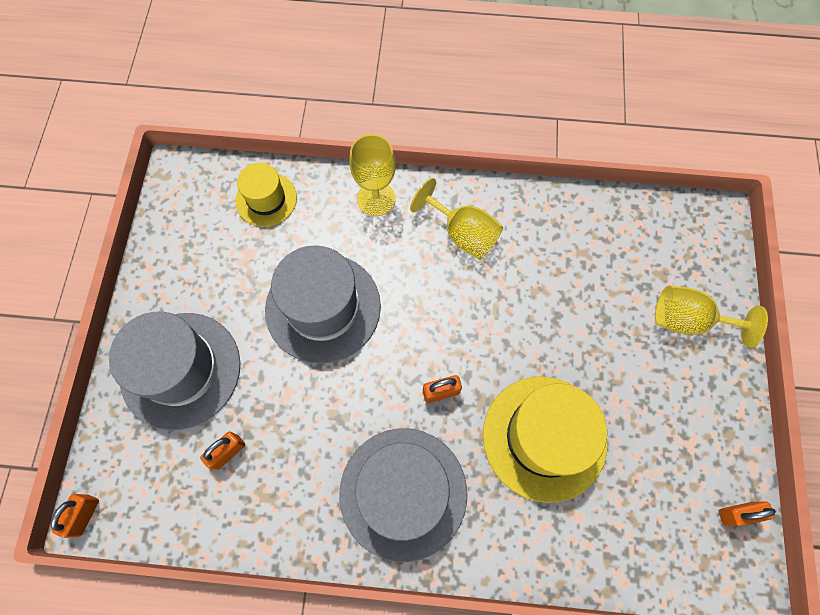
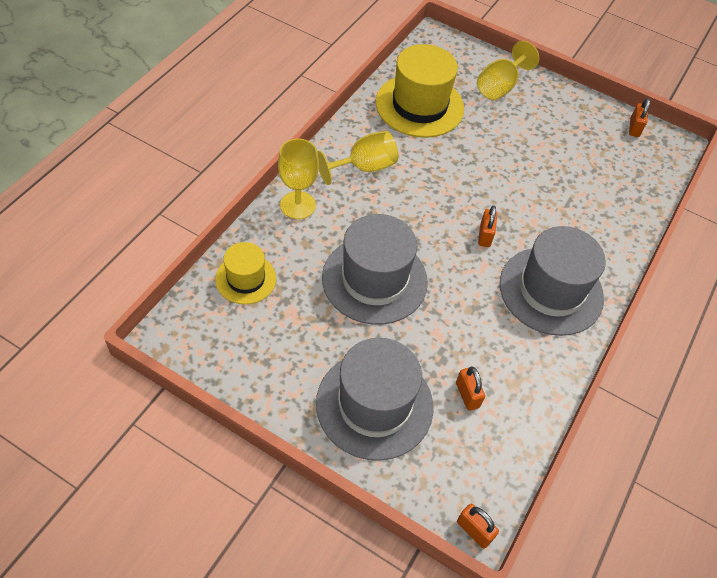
camera: 70 degrees left, 15 degrees down
(544, 437) = (546, 194): yellow hat -> yellow hat (419, 105)

